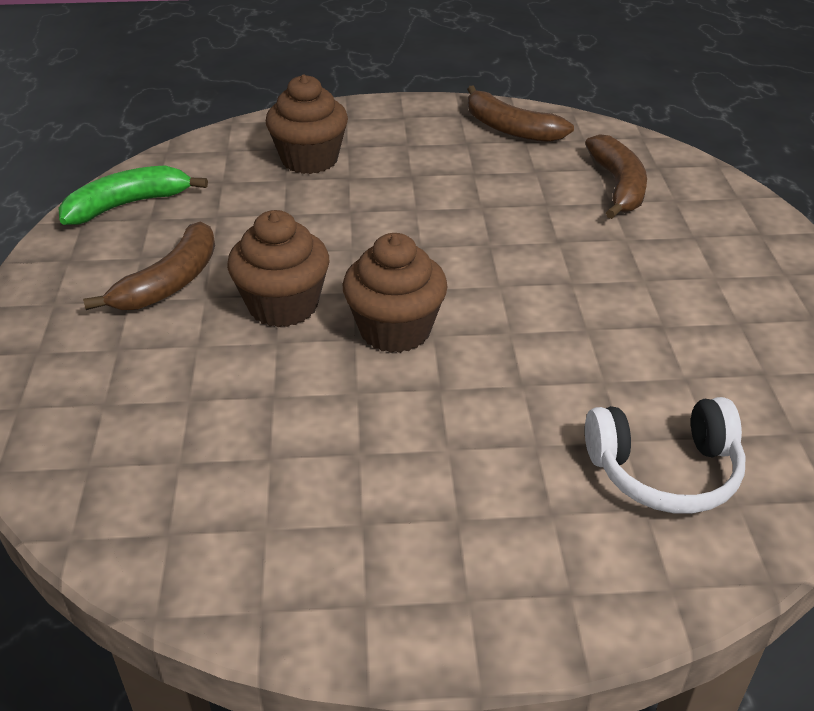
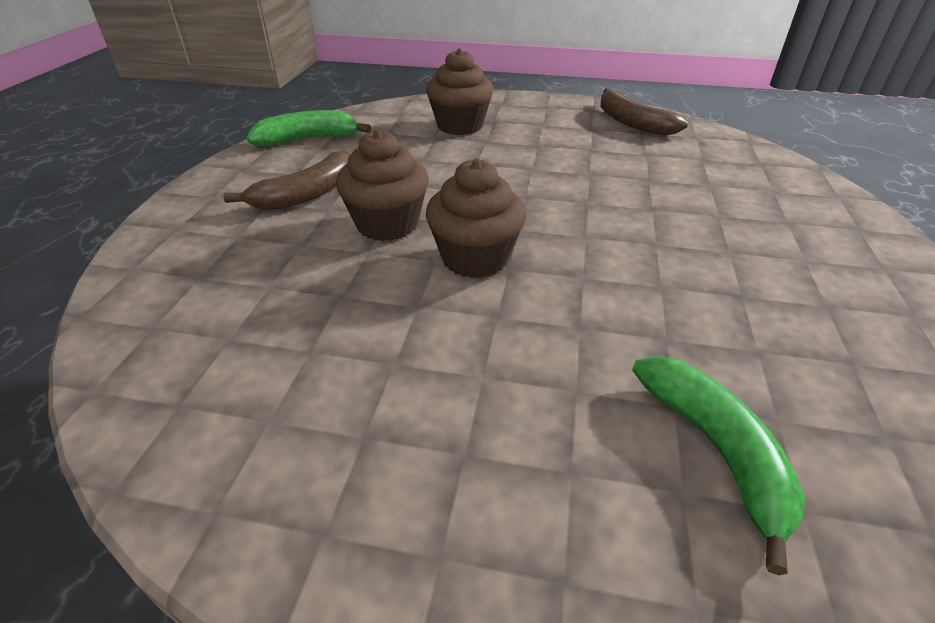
camera: 15 degrees right, 0 degrees up
(618, 186) = (719, 173): brown banana -> none
(664, 471) = (715, 450): white headphones -> green banana

